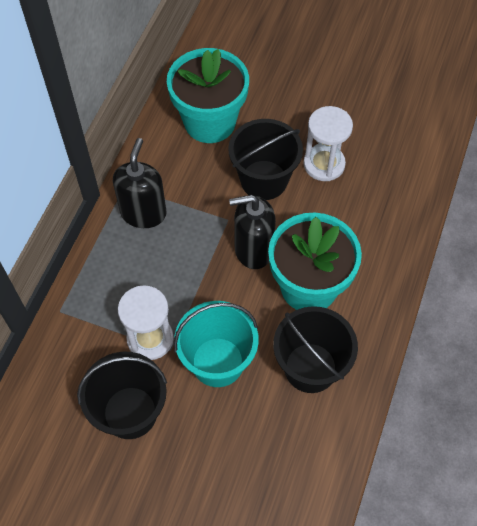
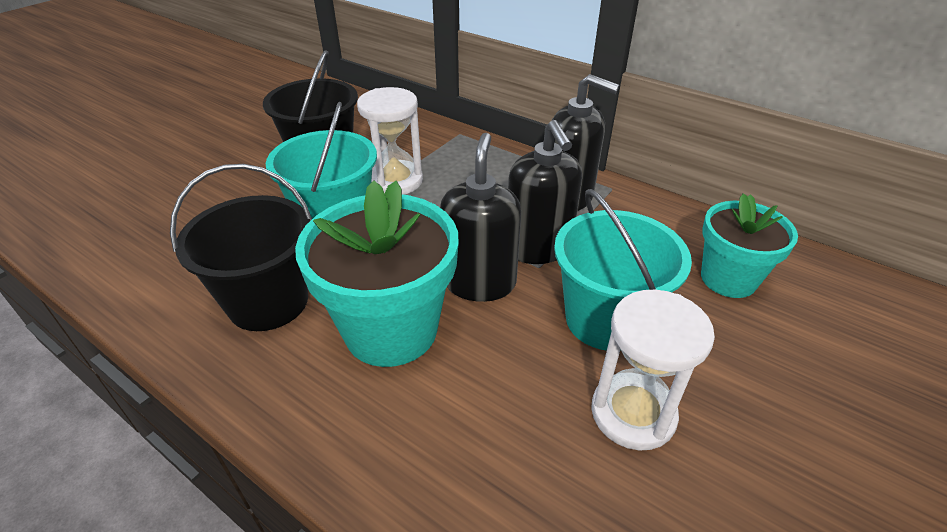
camera: 105 degrees right, 20 degrees down
(209, 223) = (538, 248): none -> black soap dispenser
(210, 122) = (728, 279): turquoise flower pot -> turquoise flower pot, size x0.63
(264, 180) = (605, 319): black bucket -> turquoise bucket

